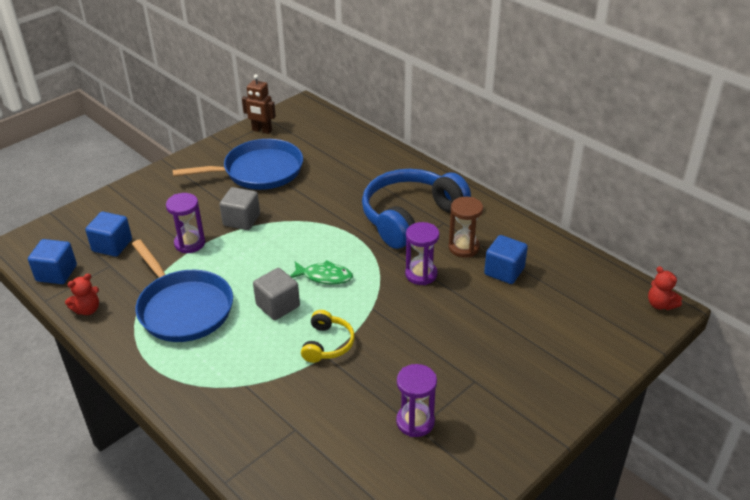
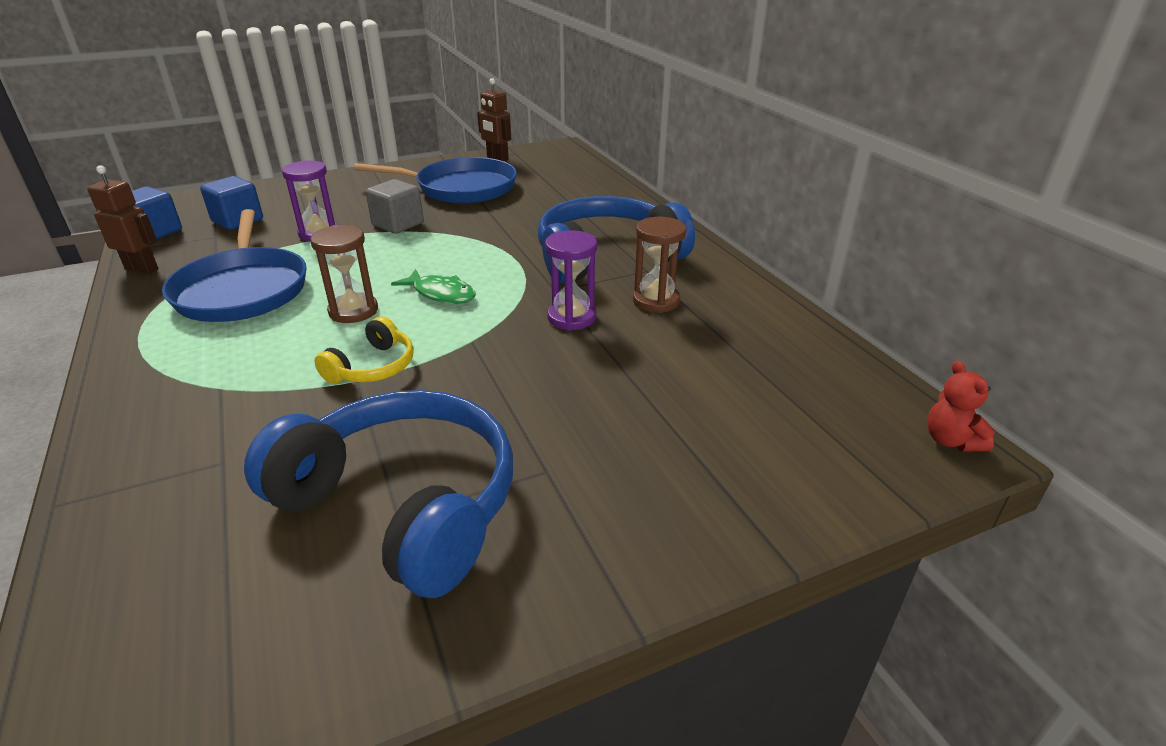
camera: 20 degrees right, 5 degrees down
(87, 310) = (142, 269): red teddy bear -> brown robot
(278, 306) = (353, 311): grey cube -> brown hourglass
(415, 422) = (403, 504): purple hourglass -> blue headphones
(504, 271) = (698, 339): blue cube -> none

